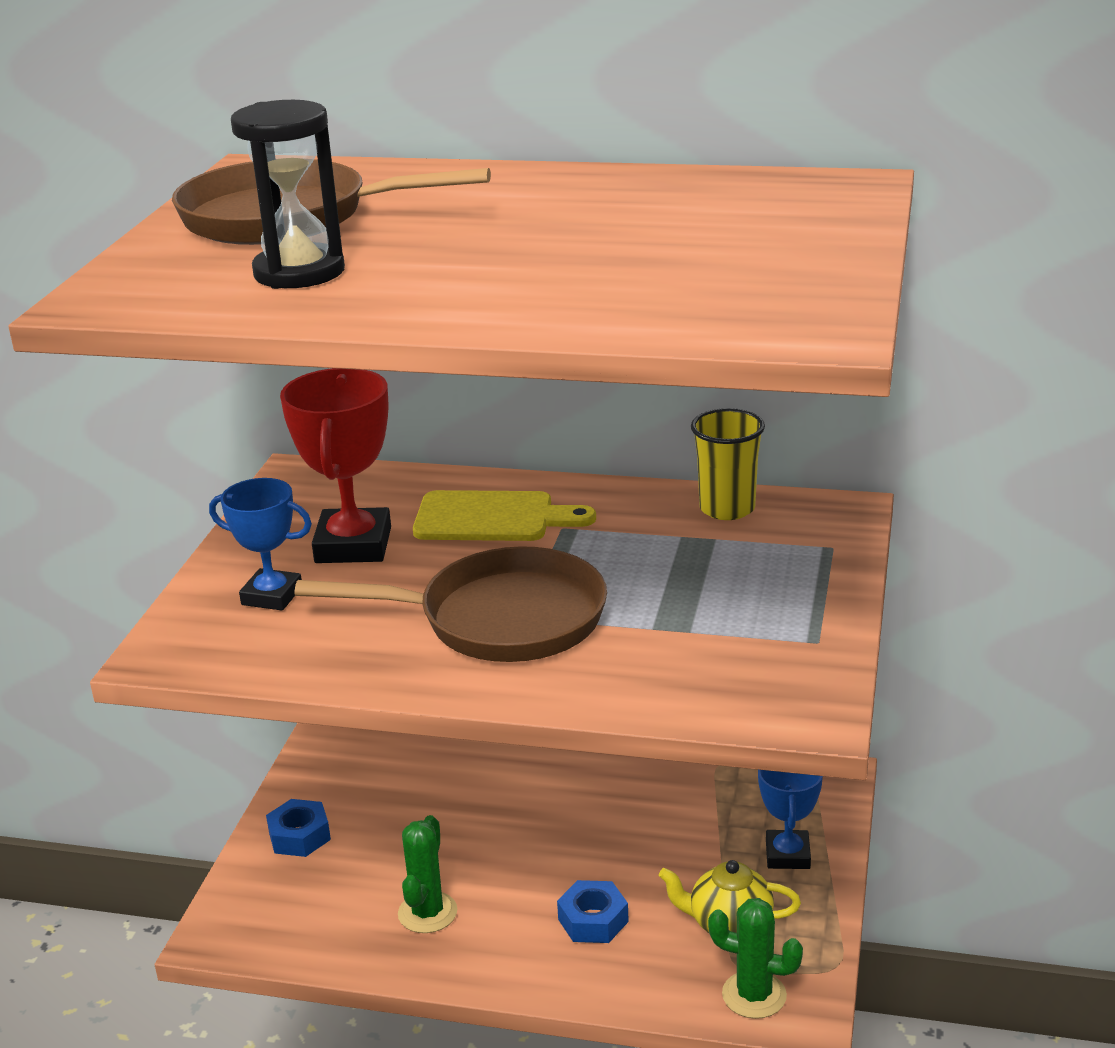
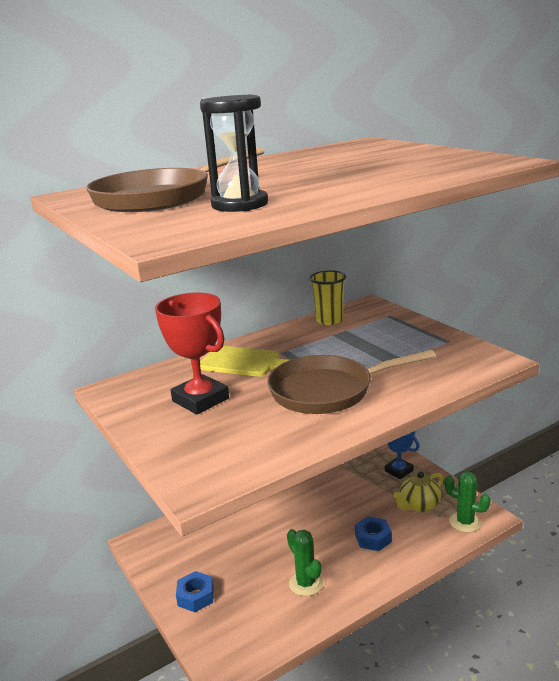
camera: 45 degrees left, 5 degrees down
(272, 596) = (203, 436): blue trophy -> none
(492, 518) = (244, 362): yellow cutting board -> yellow cutting board turned 60 degrees clockwise
(500, 620) = (327, 391): brown pan -> brown pan turned 150 degrees counterclockwise
(754, 995) = (465, 522): green cactus -> green cactus turned 60 degrees clockwise

